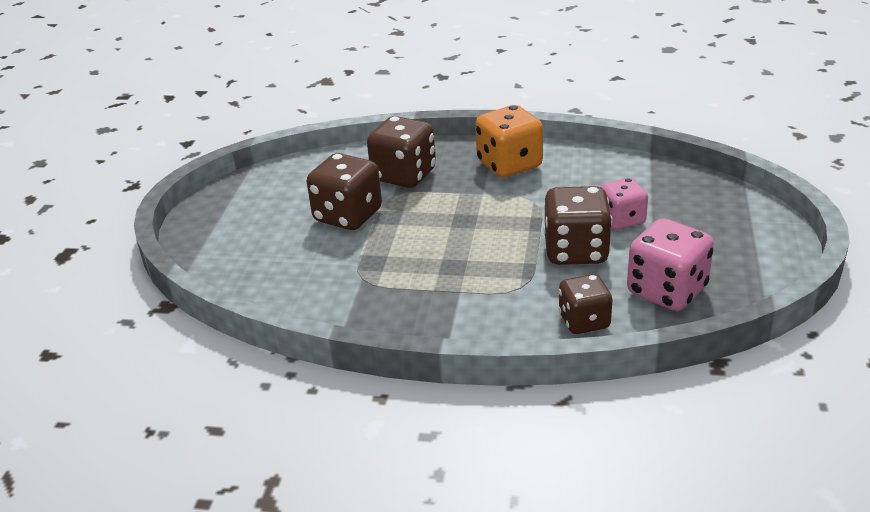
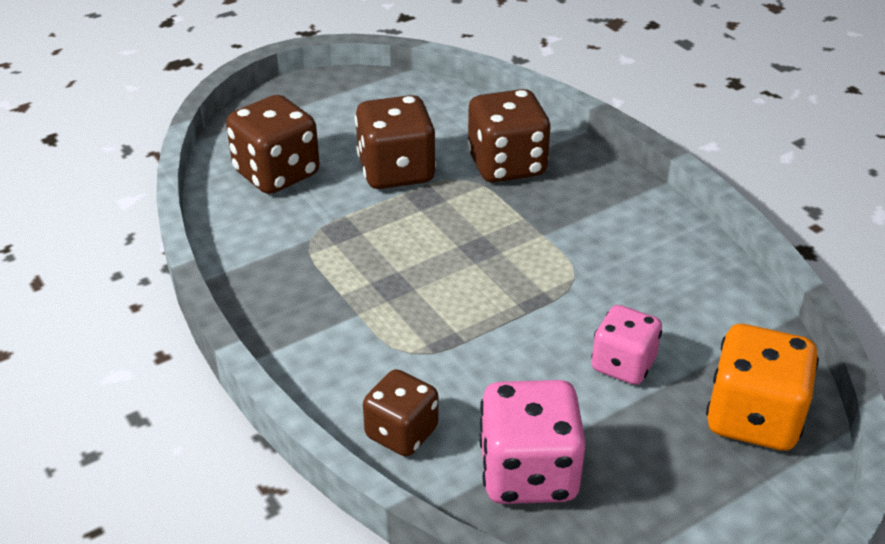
camera: 45 degrees right, 5 degrees up
(509, 165) = (620, 223): orange dice -> orange dice (753, 418)
(576, 251) = (520, 360): brown dice -> brown dice (276, 174)

